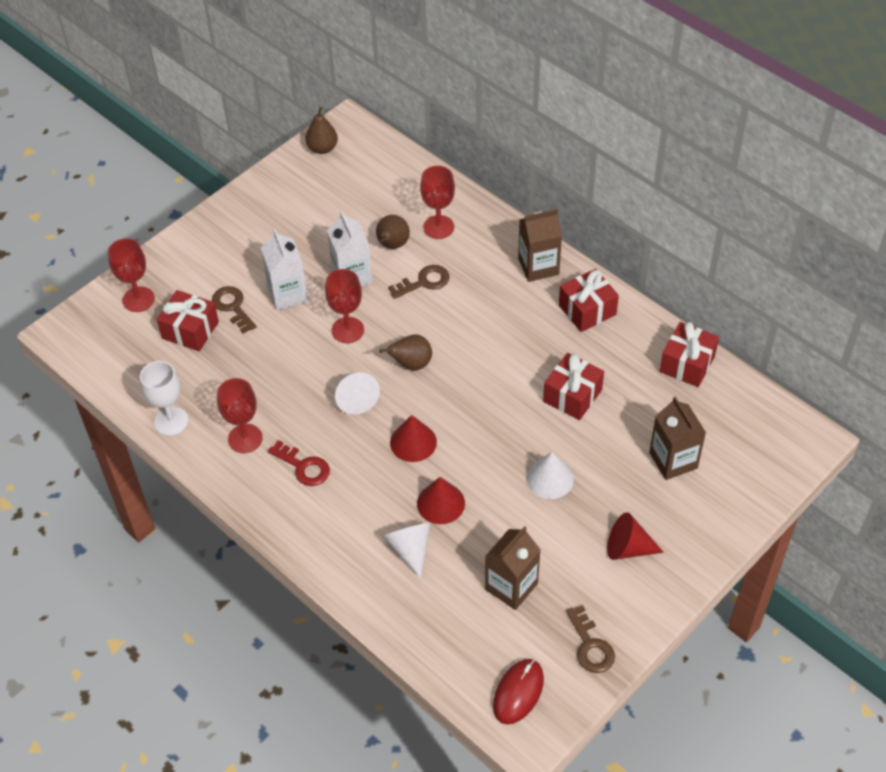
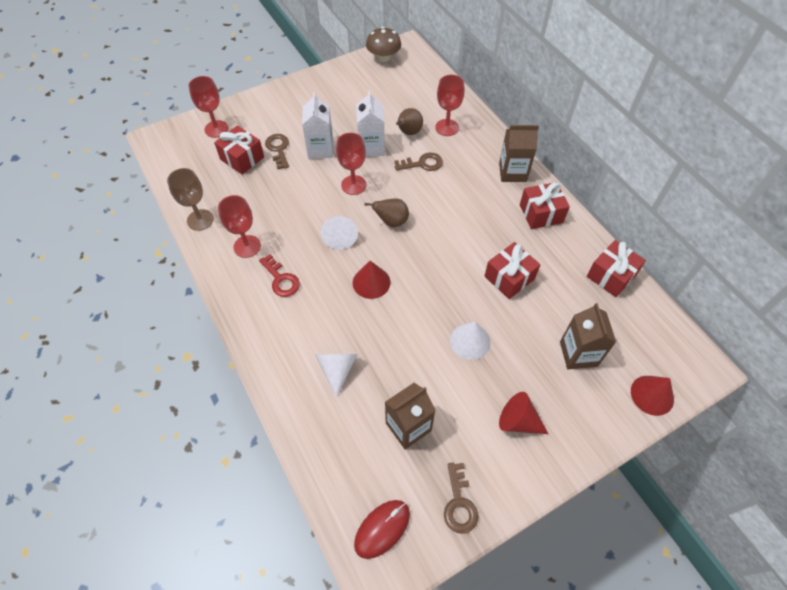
camera: 15 degrees right, 5 degrees up
(171, 421) = (200, 220): white goblet -> brown goblet
(322, 148) = (383, 57): brown pear -> brown mushroom
(440, 503) = (375, 338): red cone -> red cone (652, 395)

